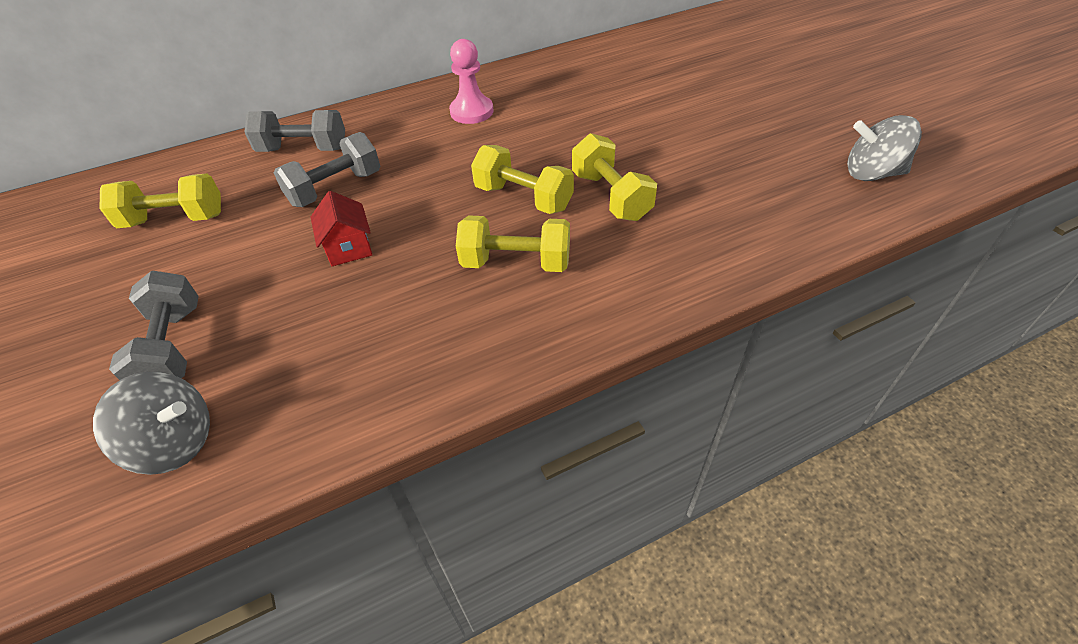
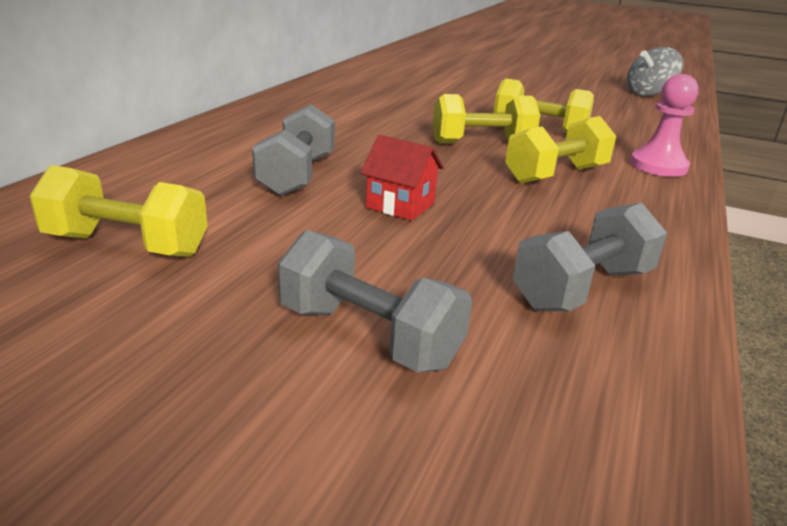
camera: 45 degrees left, 20 degrees down
(174, 219) = (127, 245): yellow dumbbell -> yellow dumbbell turned 60 degrees clockwise
(175, 442) = (548, 399): grey spinning top -> none
(303, 149) = (196, 160): grey dumbbell -> grey dumbbell (582, 289)
(471, 112) = (329, 109): pink pawn -> pink pawn (658, 166)

